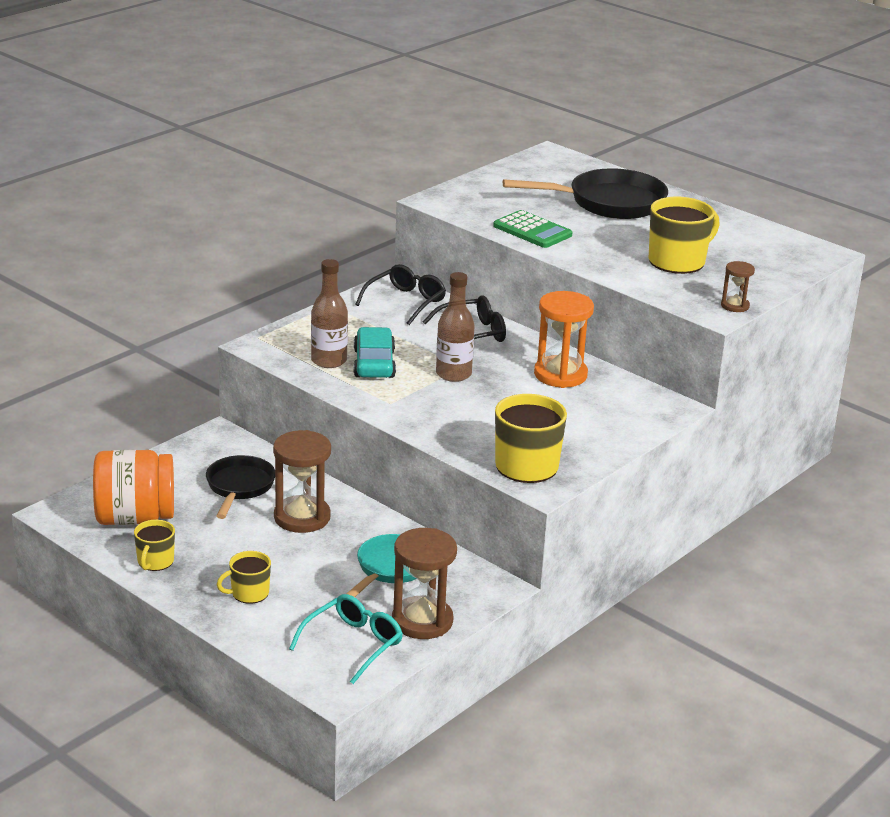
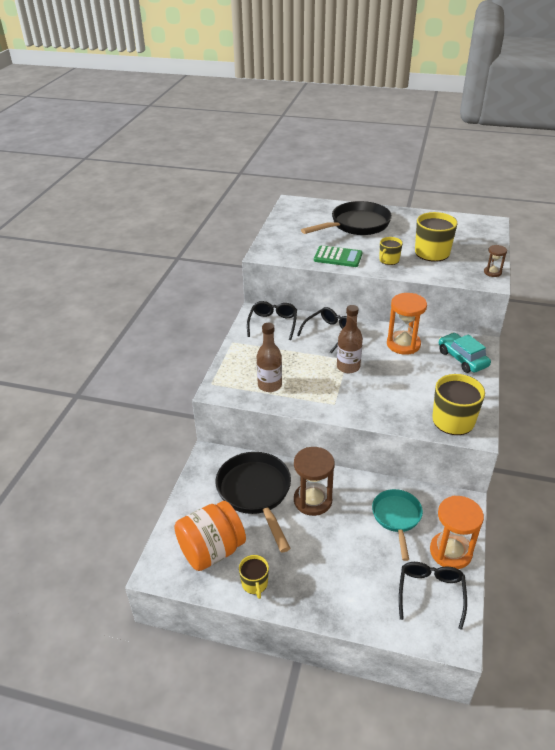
camera: 25 degrees left, 10 degrees up
(239, 487) = (256, 493): black pan -> black pan, size x1.57
(249, 593) = (334, 581): yellow mug -> yellow mug (388, 260)
(353, 644) = (430, 593): turquoise glasses -> black glasses
(374, 363) = (297, 377): turquoise car -> turquoise car (462, 359)
(422, 621) = (450, 552): brown hourglass -> orange hourglass

